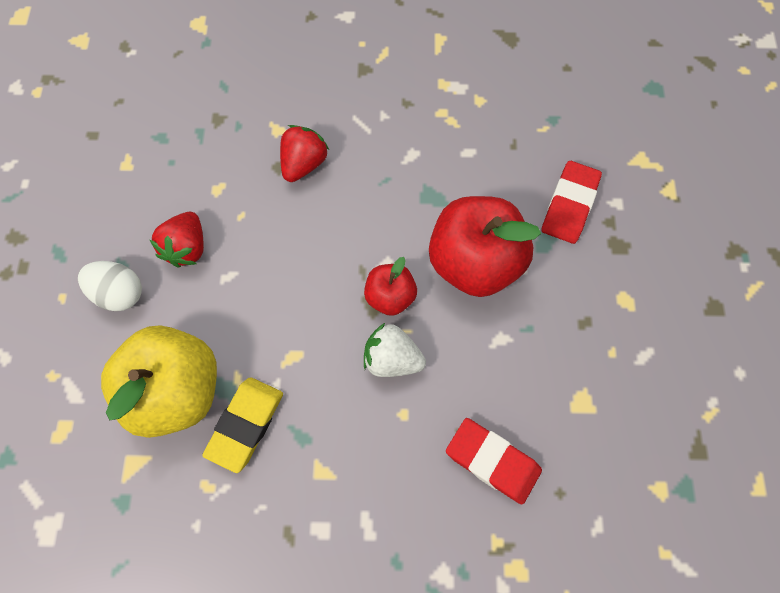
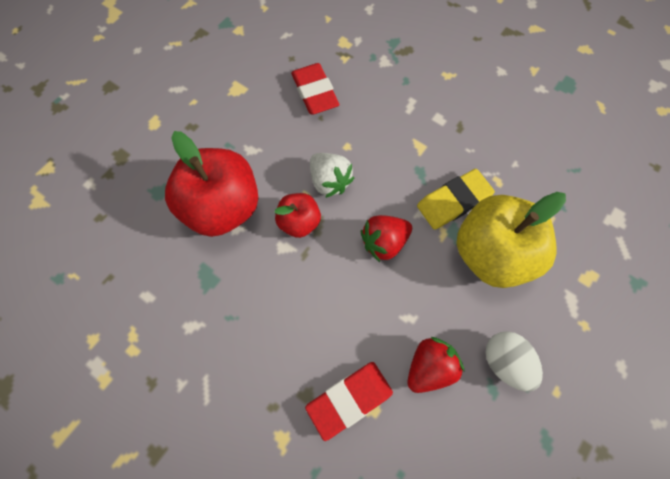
camera: 145 degrees left, 0 degrees up
(304, 164) = (283, 382): red strawberry -> red strawberry (384, 242)
(569, 205) = (120, 203): red eraser -> red eraser (349, 399)

